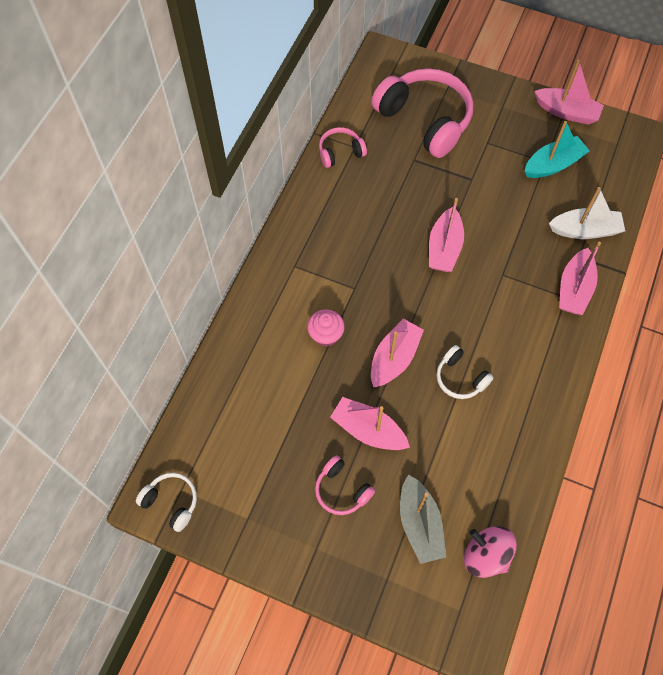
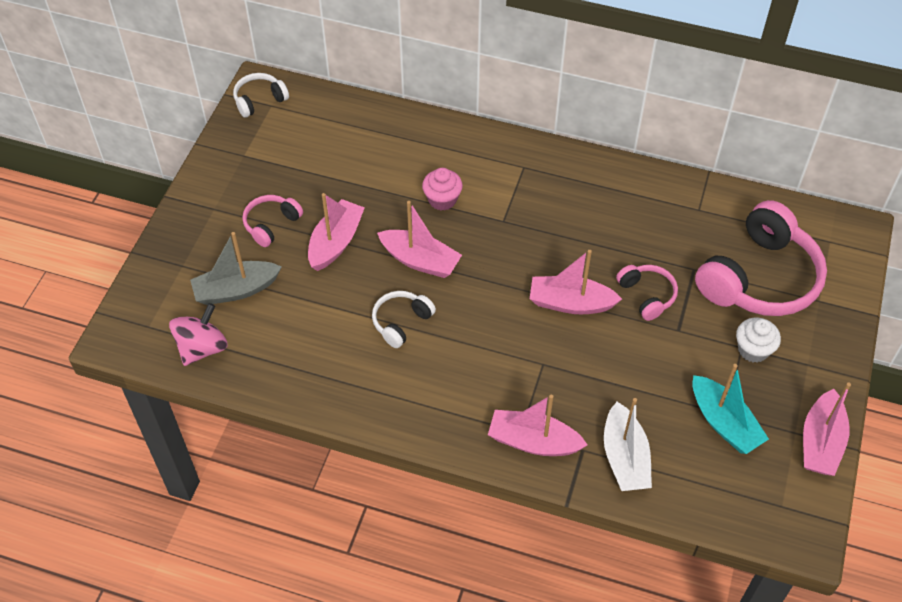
camera: 85 degrees right, 10 degrees down
(171, 502) = (259, 100): white headphones -> white headphones turned 150 degrees counterclockwise
(340, 152) = (687, 196): pink headphones -> pink headphones (647, 295)
(490, 136) = (753, 350): none -> white cupcake

